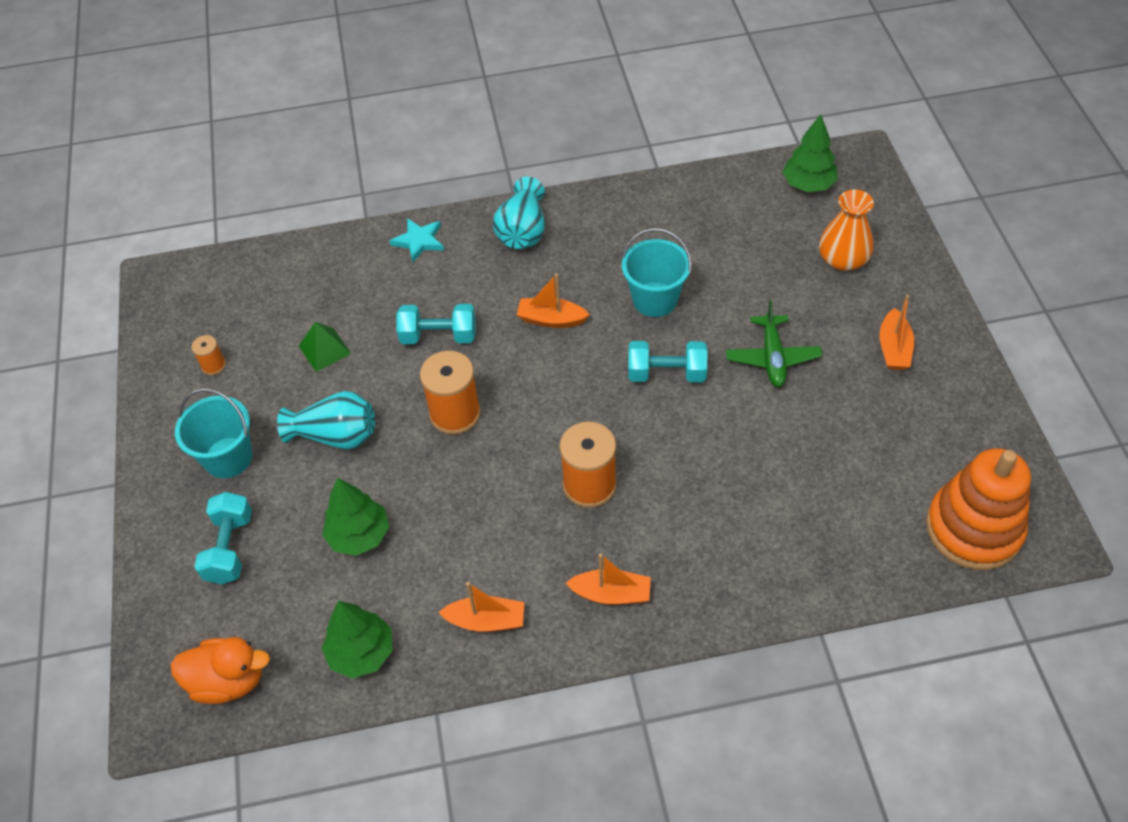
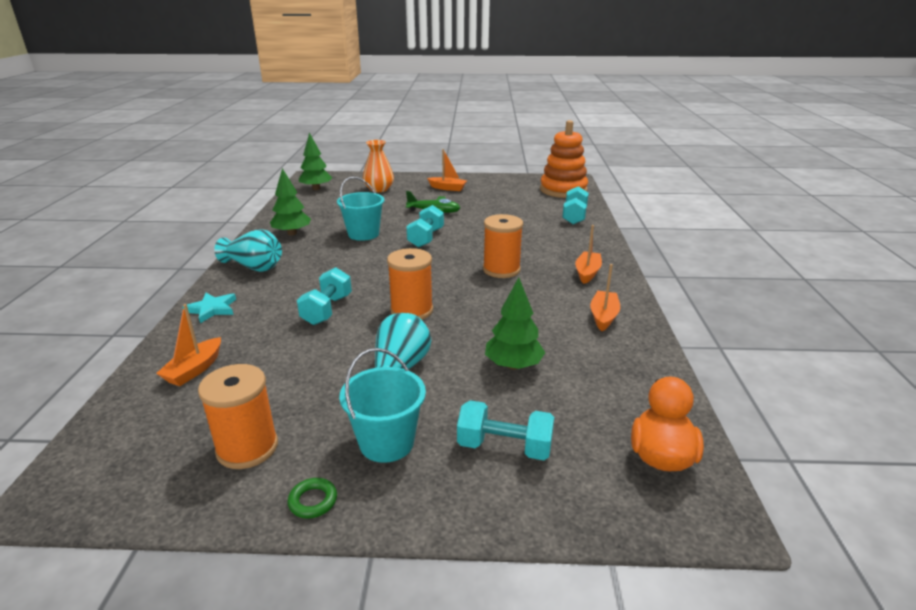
camera: 80 degrees left, 25 degrees down
(160, 430) = (313, 501): none -> green ring
(213, 365) = (247, 448): orange spool -> orange spool, size x2.01
(325, 349) = (291, 368): green pyramid -> none
(361, 652) = (629, 373): green tree -> green tree (292, 233)
(551, 319) = (350, 266): orange boat -> orange boat (194, 369)
(835, 559) = (574, 216): none -> turquoise dumbbell

